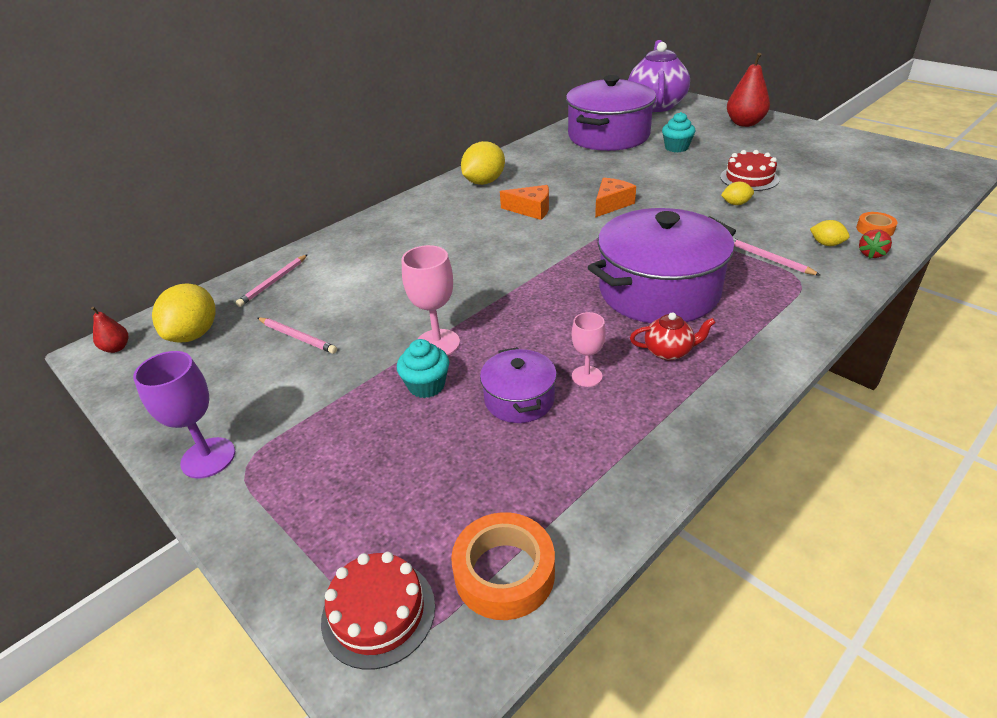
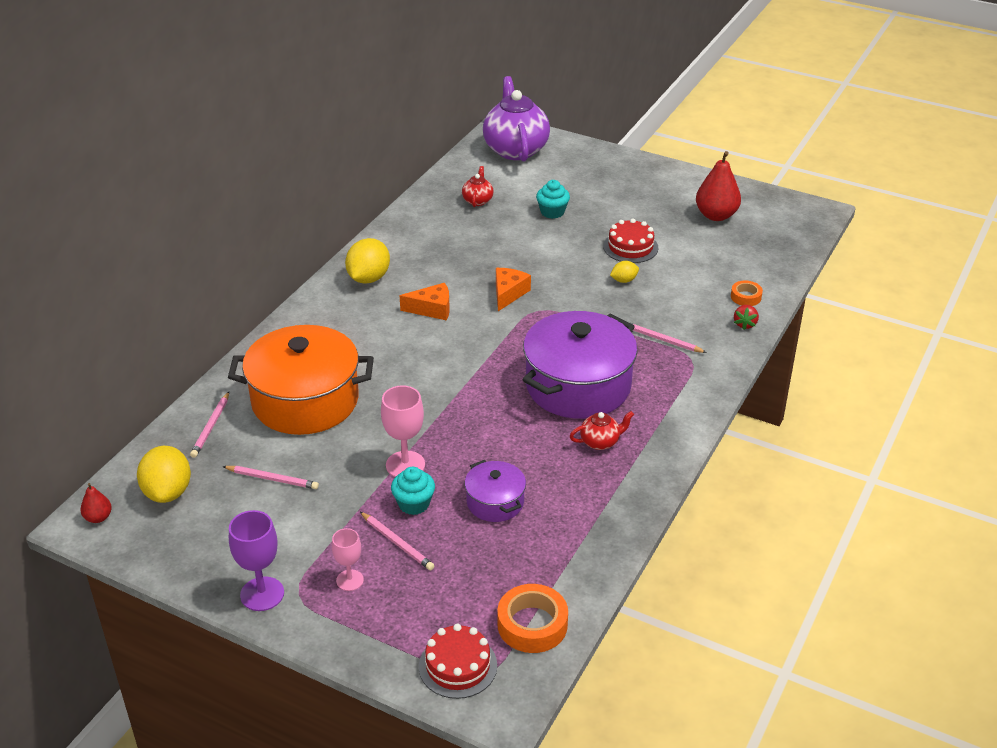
camera: 20 degrees left, 0 degrees up
(372, 271) = (305, 401): none -> orange pot
(386, 426) = (397, 543): none -> pink pencil
(587, 376) = (542, 474): pink goblet -> pink goblet (350, 580)
(608, 136) = (477, 200): purple pot -> red teapot
(744, 123) = (613, 171): red pear -> red pear (716, 215)
(826, 244) = (708, 318): yellow lemon -> none

